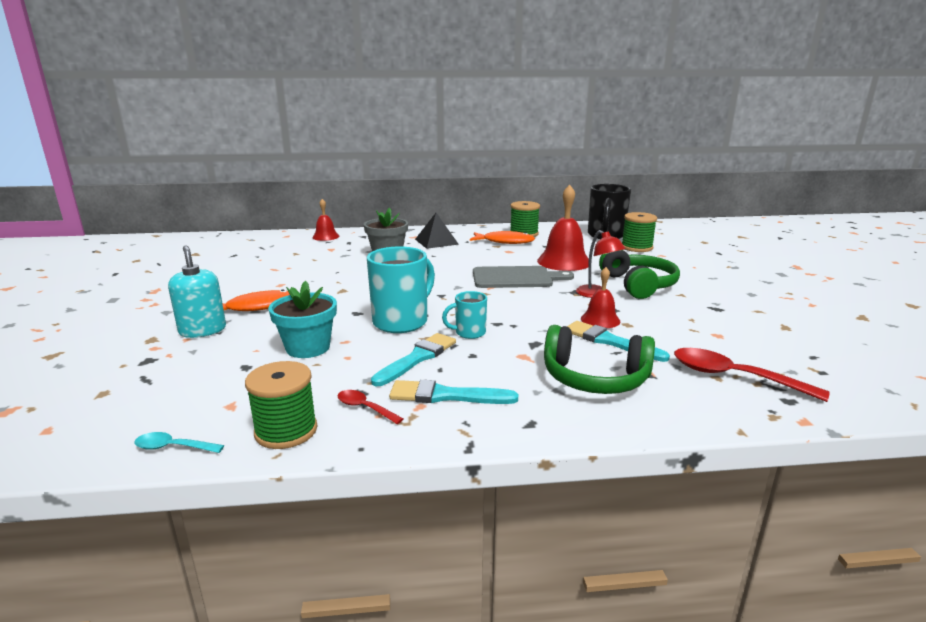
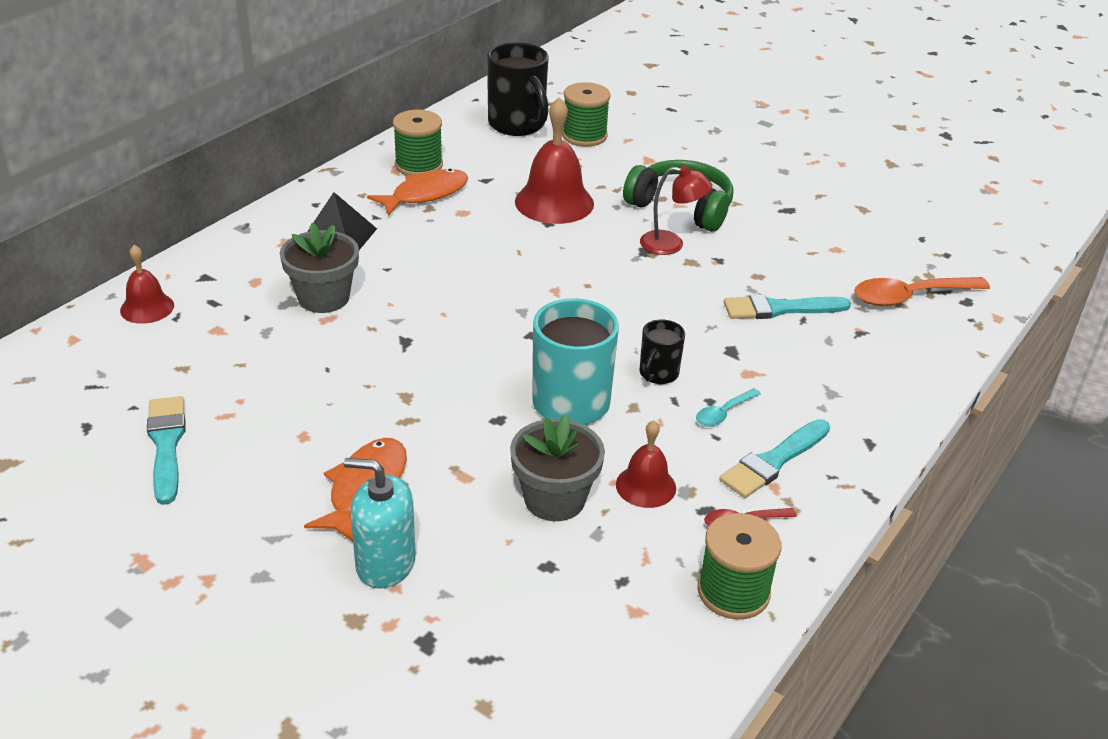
camera: 50 degrees left, 15 degrees up
(173, 447) = (687, 682): turquoise spoon -> turquoise spoon (723, 413)
(308, 348) = (554, 499): turquoise flower pot -> grey flower pot
(417, 358) = (675, 437): turquoise brush -> turquoise brush (166, 444)
(469, 333) = (658, 374): turquoise mug -> black mug
(516, 278) = (555, 260): grey cutting board -> none
(594, 378) = (835, 362): green headphones -> none
(600, 320) = (730, 283): red bell -> red bell (646, 486)
(734, 377) = (910, 297): red spoon -> orange spoon

